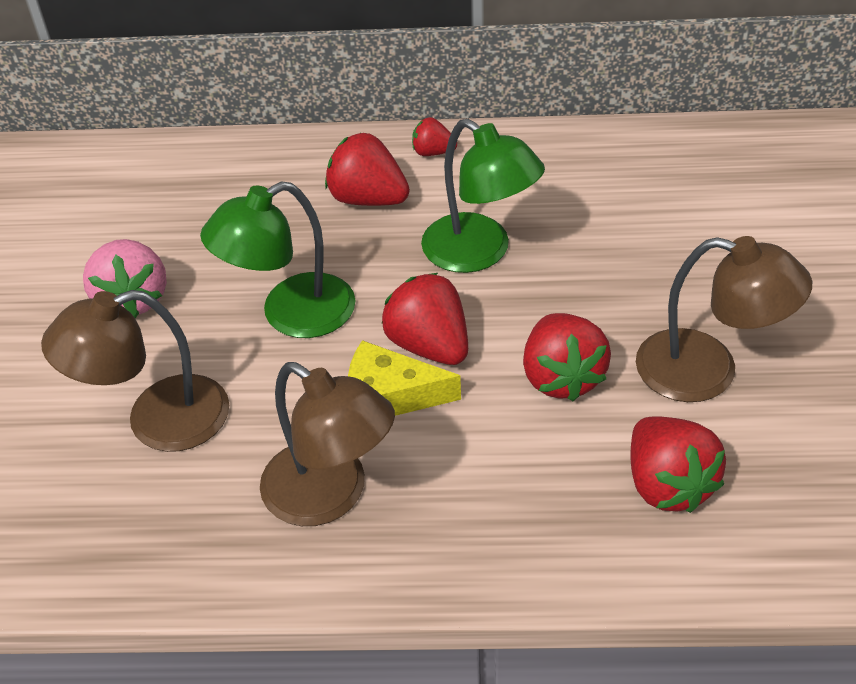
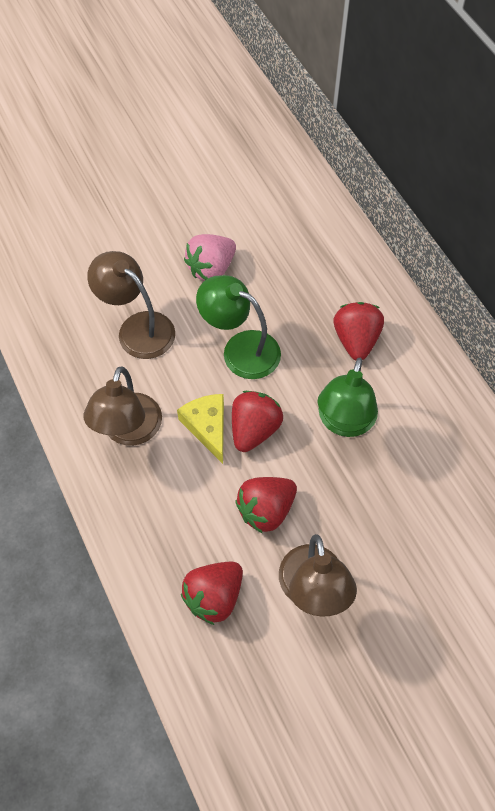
camera: 60 degrees right, 15 degrees up
(433, 152) = (421, 355): red strawberry -> none

